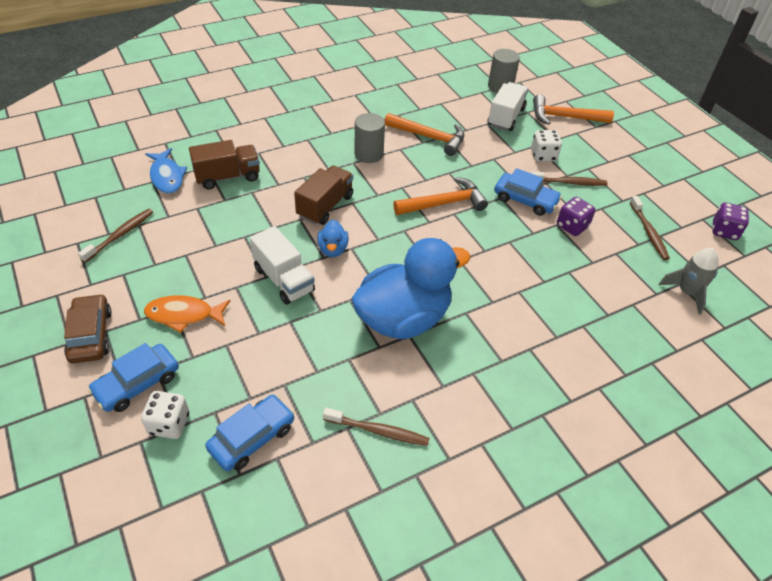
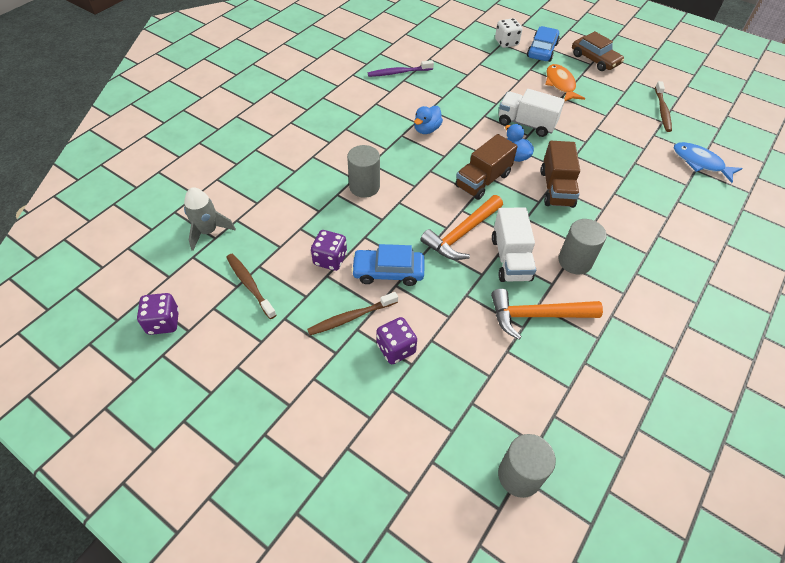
camera: 155 degrees right, 5 degrees up
(184, 315) = (560, 84): orange fish -> orange fish turned 75 degrees counterclockwise
(228, 177) = (658, 182): brown truck -> brown truck (483, 180)
(252, 438) = (461, 50): blue car -> none
(378, 431) = (398, 72): brown toothbrush -> purple toothbrush
(403, 318) = (426, 129): blue duck -> blue duck, size x0.42
(506, 117) = (474, 401): white truck -> white truck (510, 259)
(512, 278) = (364, 187): none -> grey cylinder
(543, 155) = (396, 349): white dice -> purple dice
(564, 117) = (397, 446): orange hammer -> none

